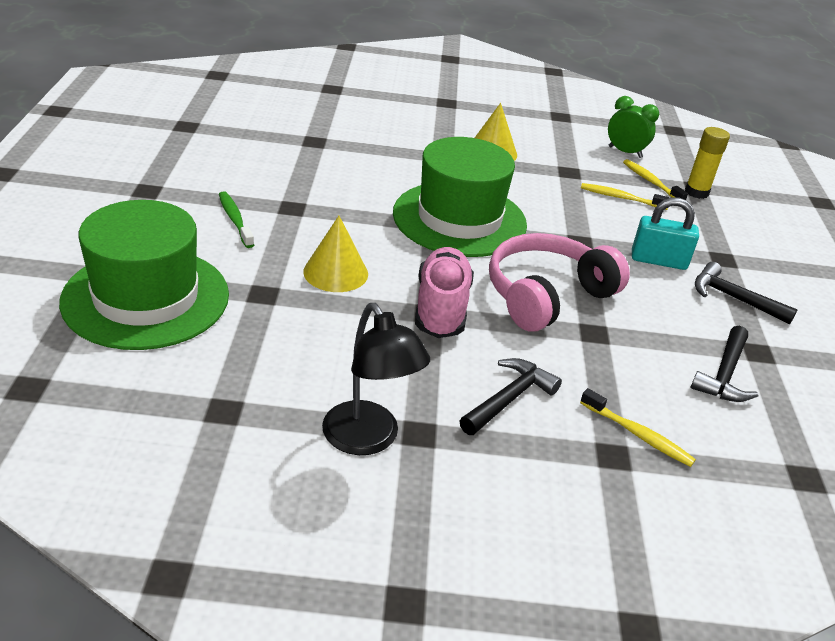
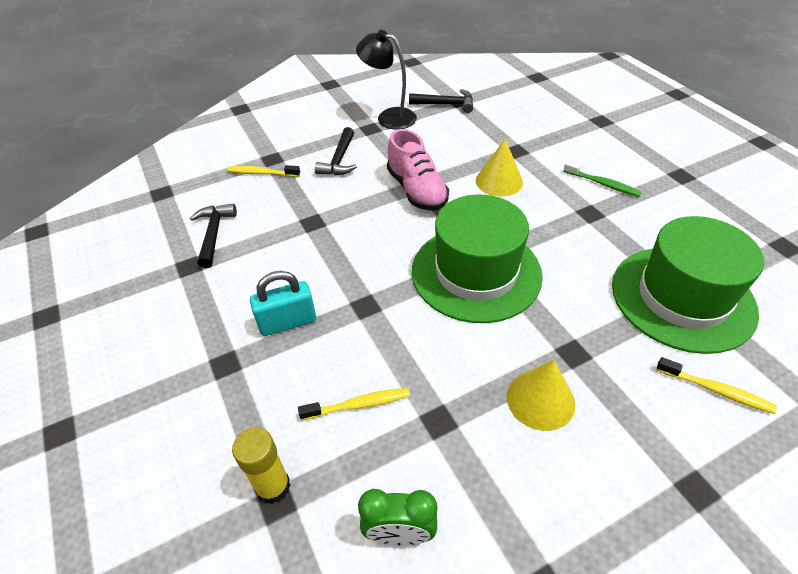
camera: 155 degrees right, 10 degrees up
(146, 298) = (561, 122): green hat -> green hat (682, 298)
(547, 295) = (359, 235): pink headphones -> none
(651, 182) = (337, 470): yellow toothbrush -> yellow toothbrush (716, 390)
(733, 298) = (211, 312): black hammer -> black hammer (446, 104)

